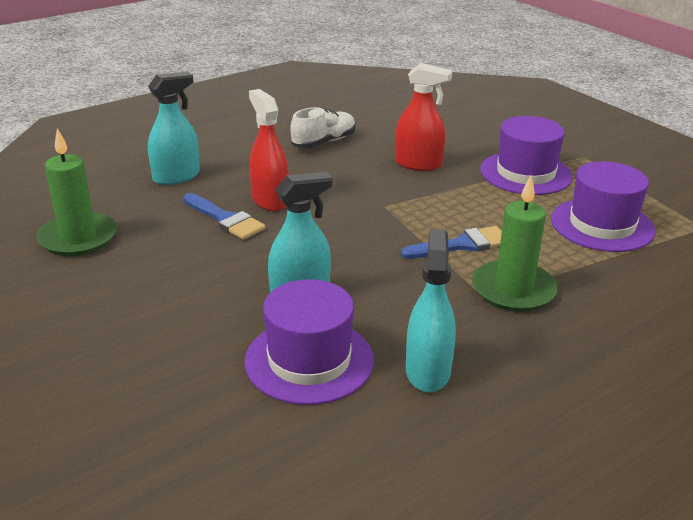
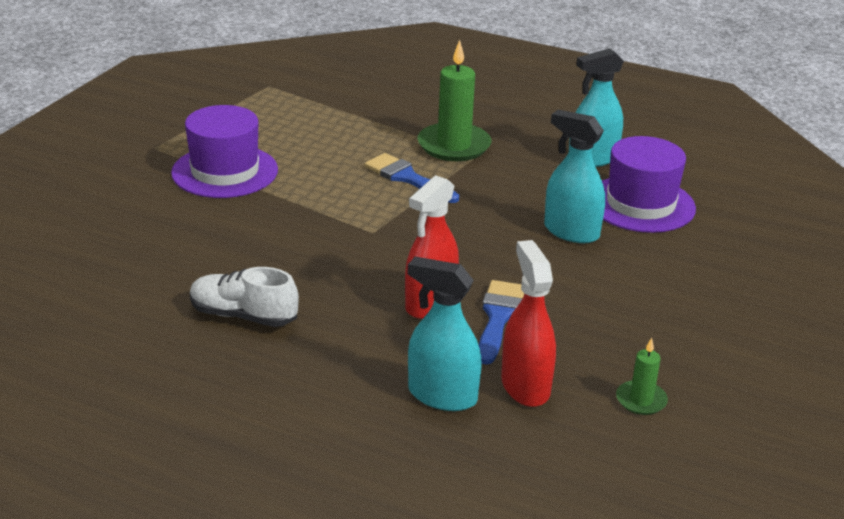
camera: 120 degrees left, 0 degrees up
(78, 238) = (641, 400): green candle -> green candle, size x0.51
(418, 164) = (254, 235): red spray bottle -> red spray bottle (525, 386)
(602, 225) = (305, 124): purple hat -> none

